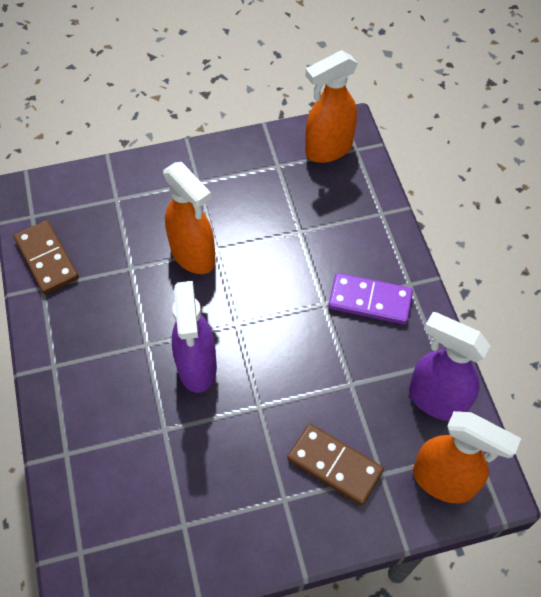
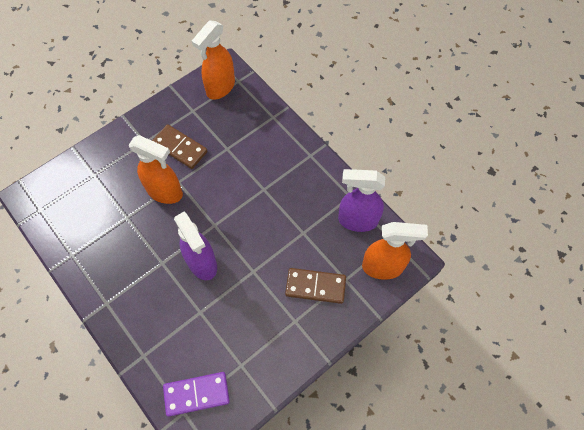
camera: 25 degrees left, 5 degrees up
(46, 259) = (65, 235): brown domino -> brown domino (180, 148)
(370, 300) = (291, 175): purple domino -> purple domino (196, 394)

